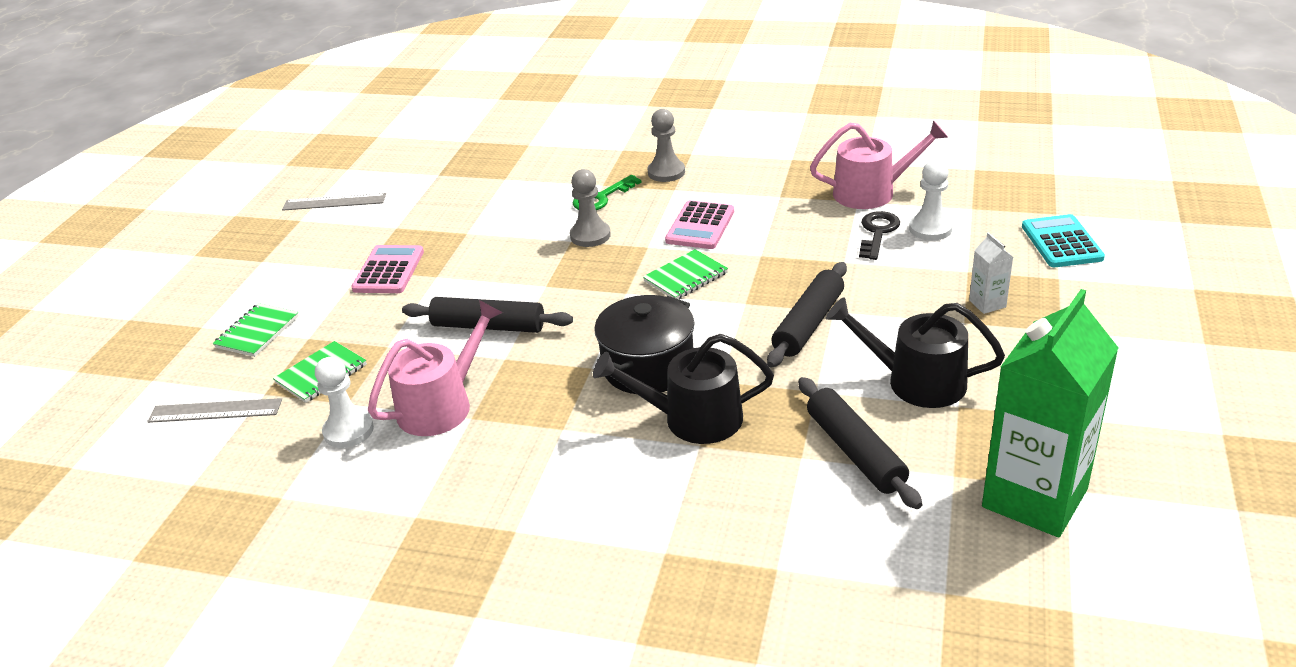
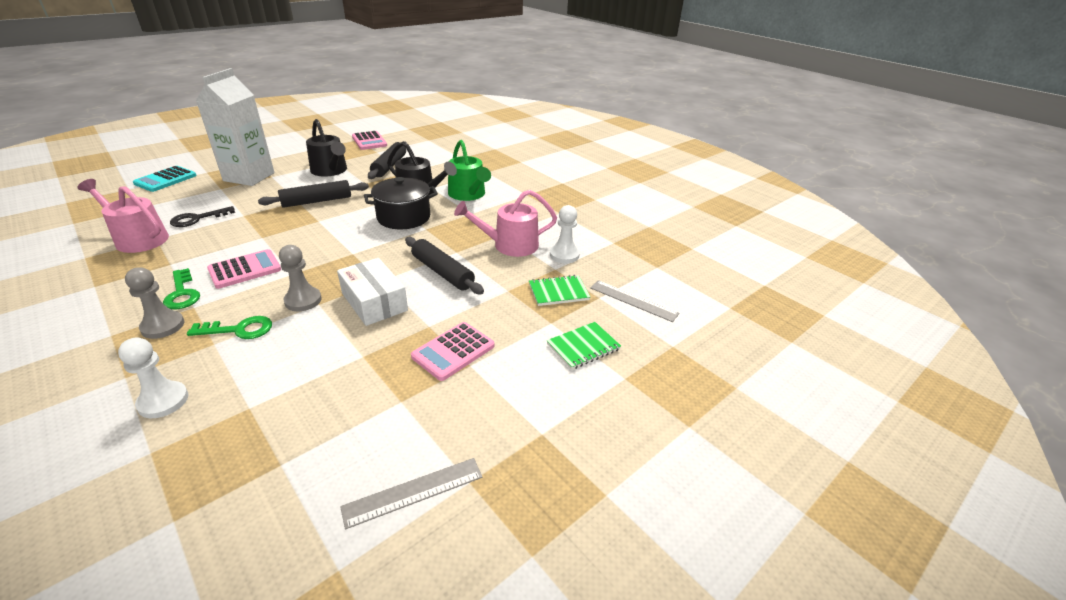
camera: 150 degrees left, 0 degrees up
(334, 202) = (413, 492): grey ruler -> grey ruler turned 60 degrees counterclockwise
(520, 266) = (374, 302): none -> white box
(617, 466) = (468, 194): none -> green watering can
(685, 277) = (314, 245): green notebook -> none
(707, 189) = (182, 293): none -> green key
(930, 229) = (179, 208): white pawn -> white pawn (163, 401)
(987, 303) = (249, 177): white carton -> white carton, size x2.44
(1034, 498) = (369, 141): green carton -> pink calculator

